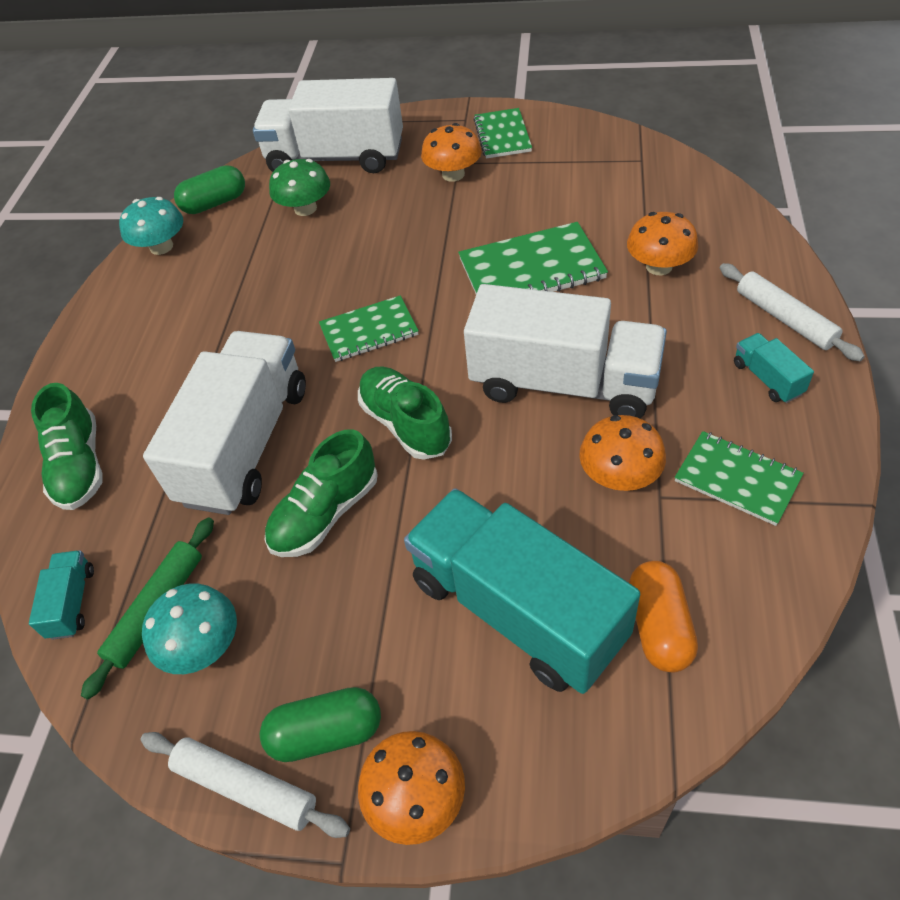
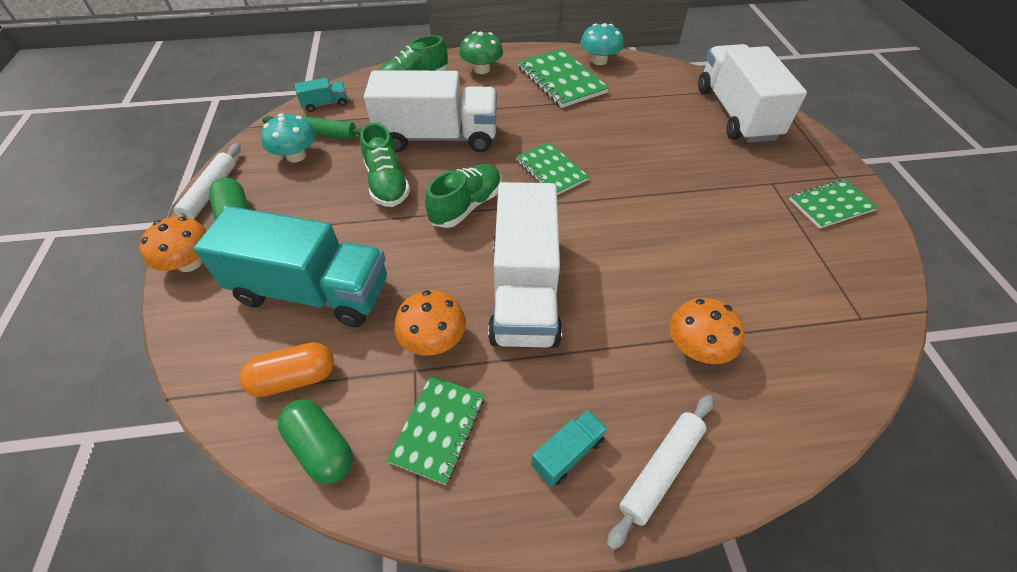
camera: 70 degrees right, 0 degrees up
(215, 203) = (652, 71): green capsule -> green capsule (321, 448)
(305, 208) = (668, 112): green mushroom -> green mushroom (482, 69)
(325, 513) = (387, 183): green shoe -> green shoe turned 135 degrees counterclockwise
(453, 174) = (754, 182): orange mushroom -> none
(517, 610) = (312, 291): turquoise truck -> turquoise truck turned 75 degrees clockwise
(531, 269) = (654, 252): green notebook -> green notebook (561, 80)

